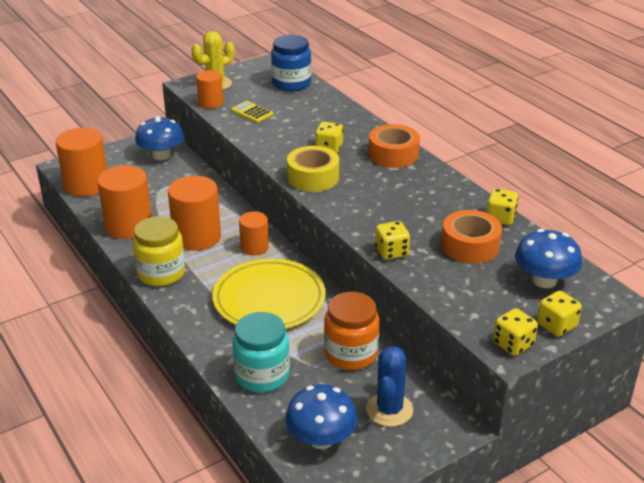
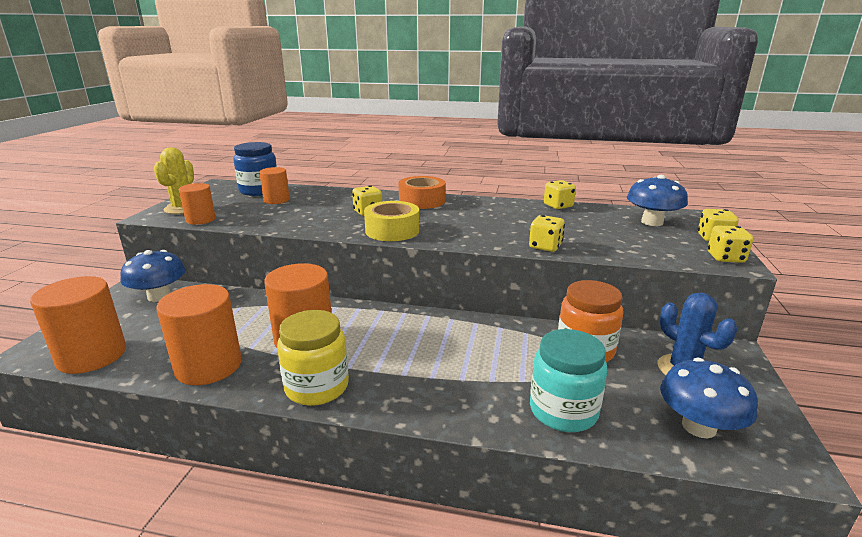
camera: 45 degrees left, 10 degrees down
(252, 112) = (256, 214): yellow calculator -> none
(254, 247) = (373, 320): orange cylinder -> orange cylinder (276, 200)
(269, 298) = (454, 349): yellow plate -> none
(470, 246) = (577, 224): orange tape -> none

